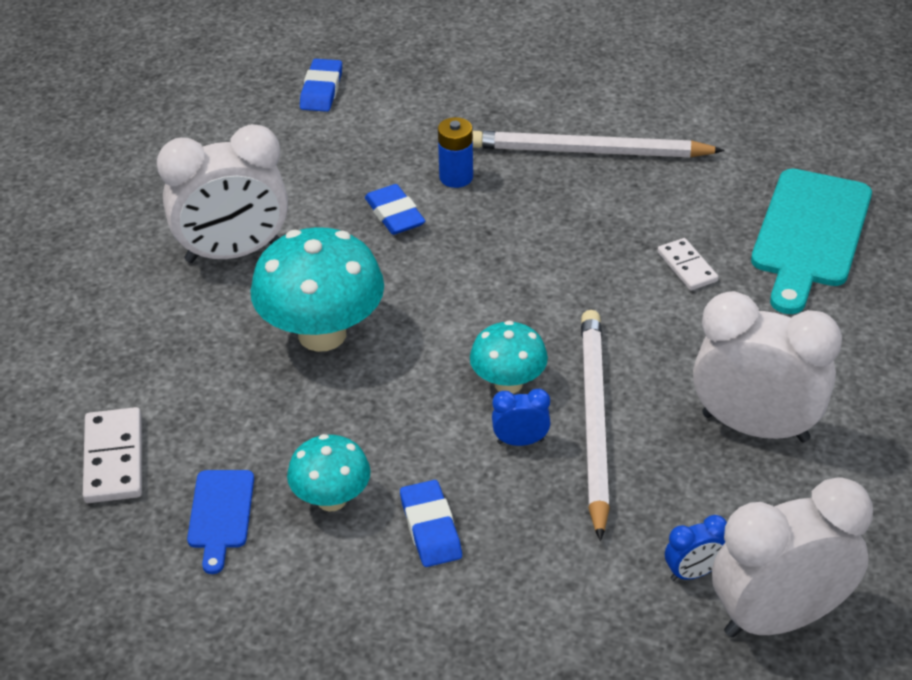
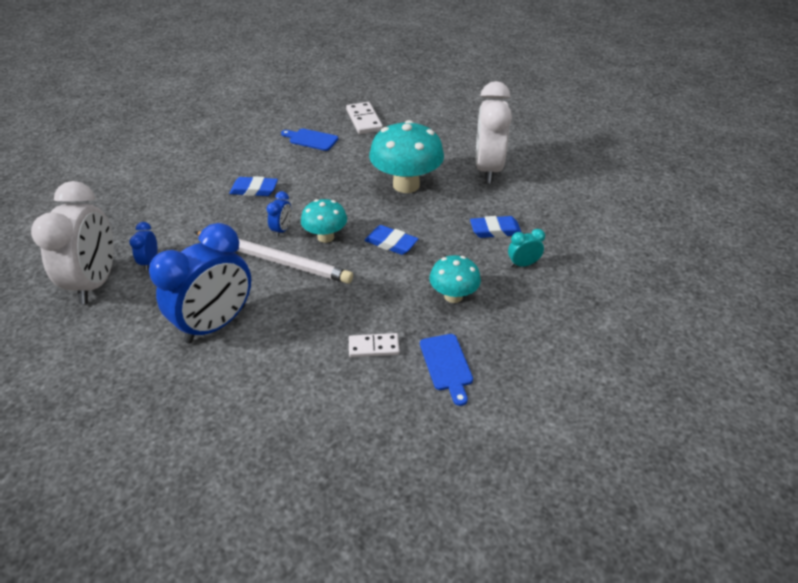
camera: 110 degrees right, 0 degrees up
(114, 459) = (364, 120): white domino -> white domino turned 60 degrees clockwise
(321, 90) = (643, 229): blue eraser -> blue eraser (391, 243)
(331, 499) = (295, 167): turquoise mushroom -> turquoise mushroom (453, 296)
(456, 177) = (523, 264): blue battery -> turquoise clock
(588, 151) = (528, 339): white pencil -> none
(672, 203) = (447, 365): none -> blue cutting board
(755, 427) = (216, 324): white clock -> blue clock
(810, 234) = (367, 437): turquoise cutting board -> none

